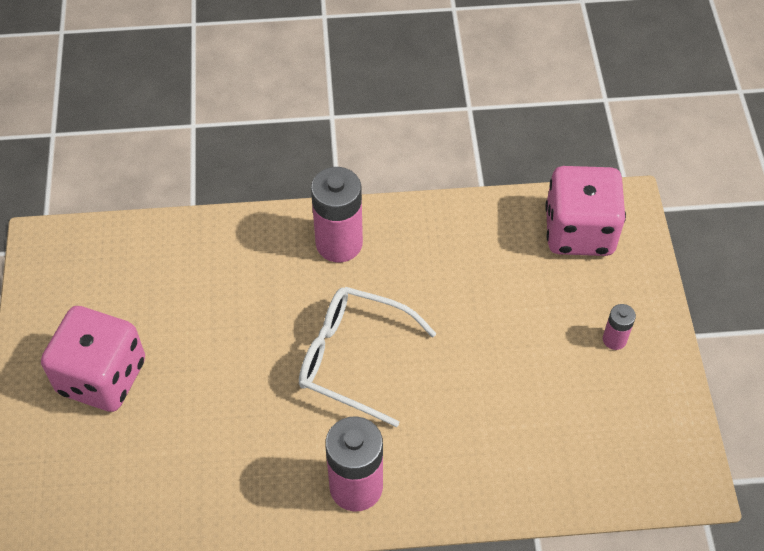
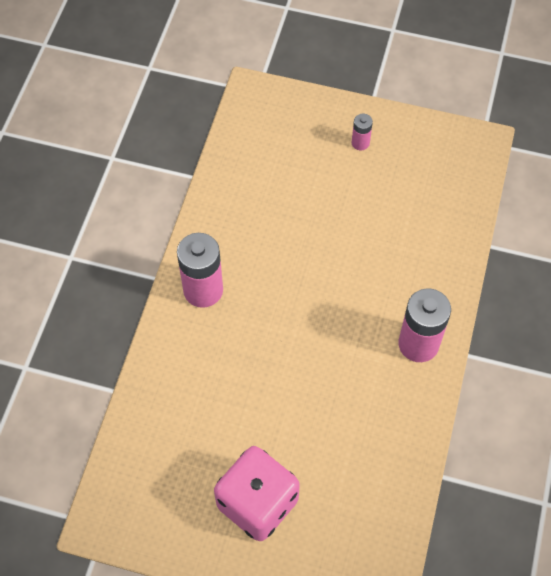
camera: 70 degrees left, 5 degrees up
(353, 358) = (312, 312): white glasses -> none
(579, 231) = (262, 129): pink dice -> none

